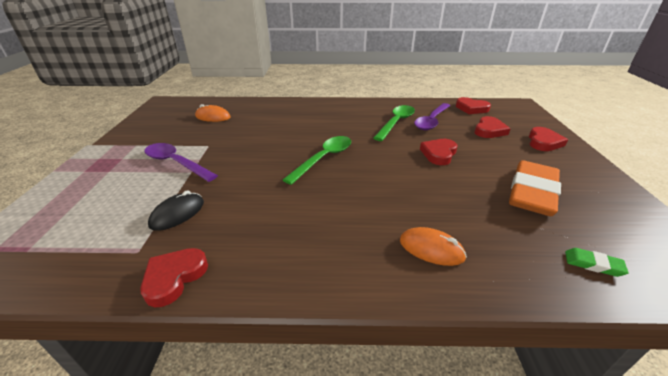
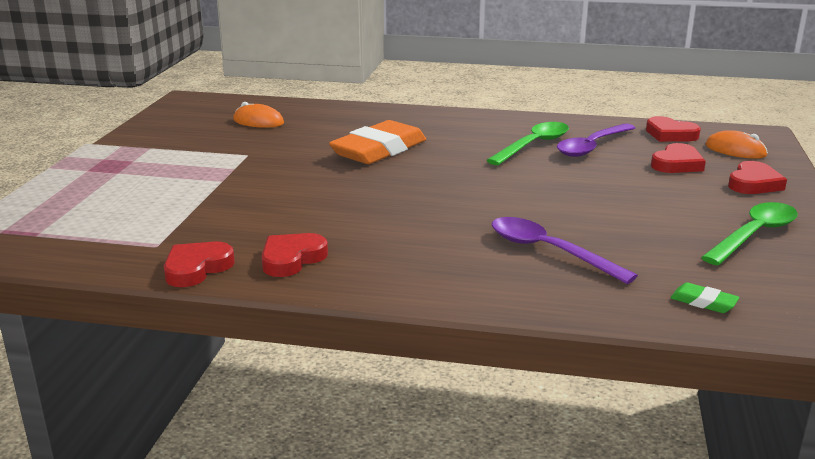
camera: 10 degrees right, 10 degrees down
(176, 163) = (203, 170): purple spoon -> purple spoon (548, 251)
(177, 214) = (203, 218): black mouse -> none
(324, 158) = (405, 179): green spoon -> green spoon (754, 234)
(431, 249) = (504, 273): orange mouse -> orange mouse (735, 150)
(439, 154) = (576, 186): red heart -> red heart (292, 259)
(532, 192) = (683, 235): orange eraser -> orange eraser (379, 150)

